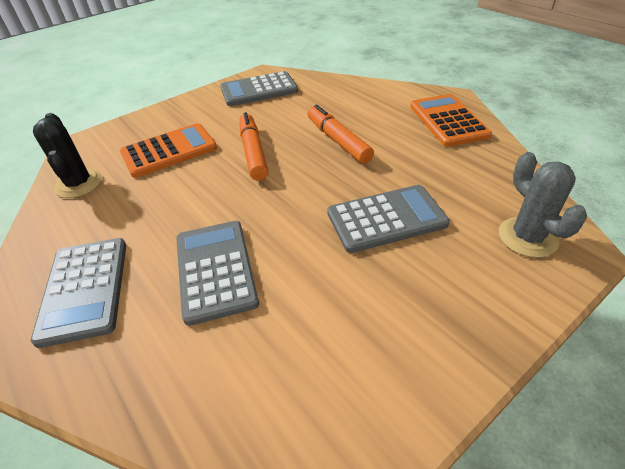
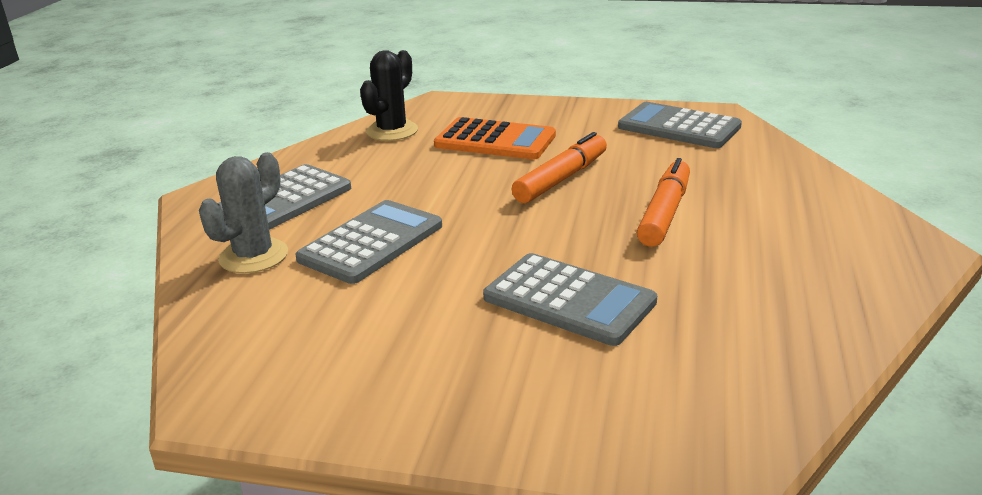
camera: 50 degrees right, 15 degrees down
(448, 121) = (849, 266): orange calculator -> none
(527, 237) = (680, 413): grey cactus -> grey cactus (253, 256)

